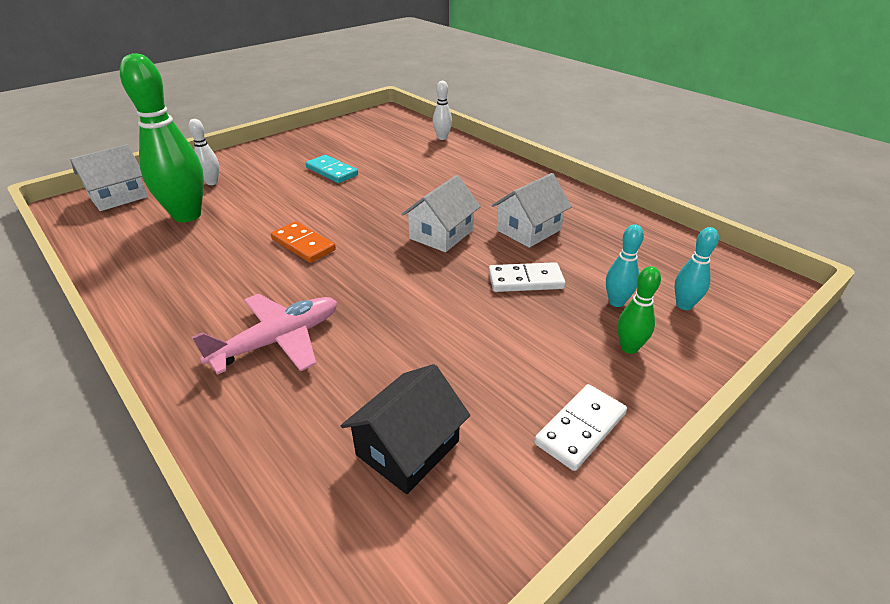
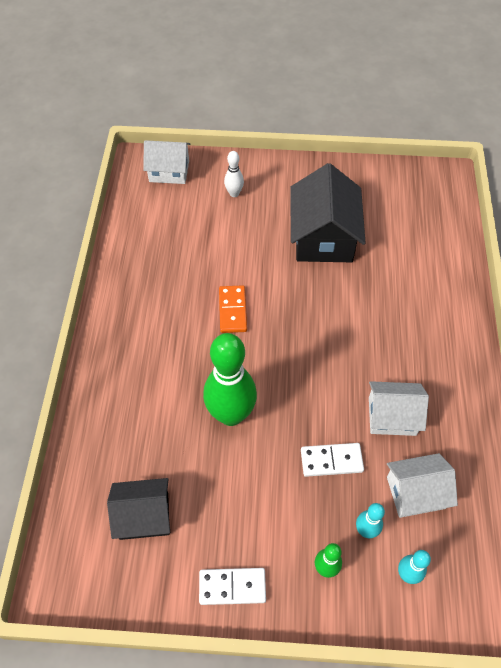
camera: 45 degrees right, 20 degrees up
(187, 215) = (192, 224): green bowling pin -> green bowling pin (231, 414)
(278, 340) = (150, 387): pink plane -> none
(331, 171) = (323, 237): turquoise domino -> black house
(441, 234) = (327, 370): white house -> white house (415, 492)
(442, 138) = (455, 250): white bowling pin -> none
(525, 280) = (331, 460): white domino -> white domino turned 45 degrees counterclockwise

